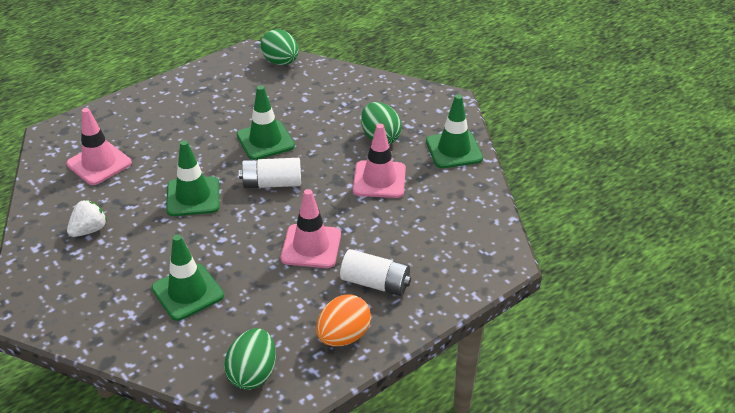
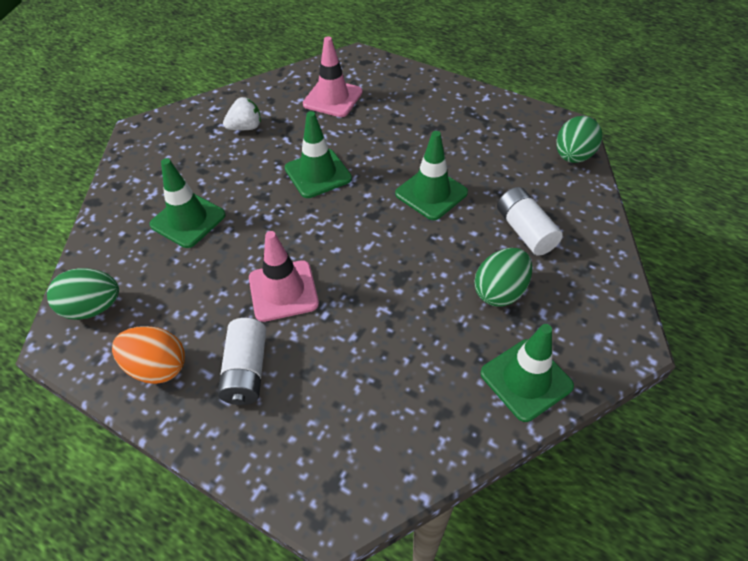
camera: 70 degrees right, 10 degrees up
(89, 230) = (245, 127): white strawberry -> white strawberry turned 45 degrees counterclockwise
(272, 183) = (366, 223): white battery -> white battery (525, 231)
(379, 180) = (422, 316): pink traffic cone -> none

